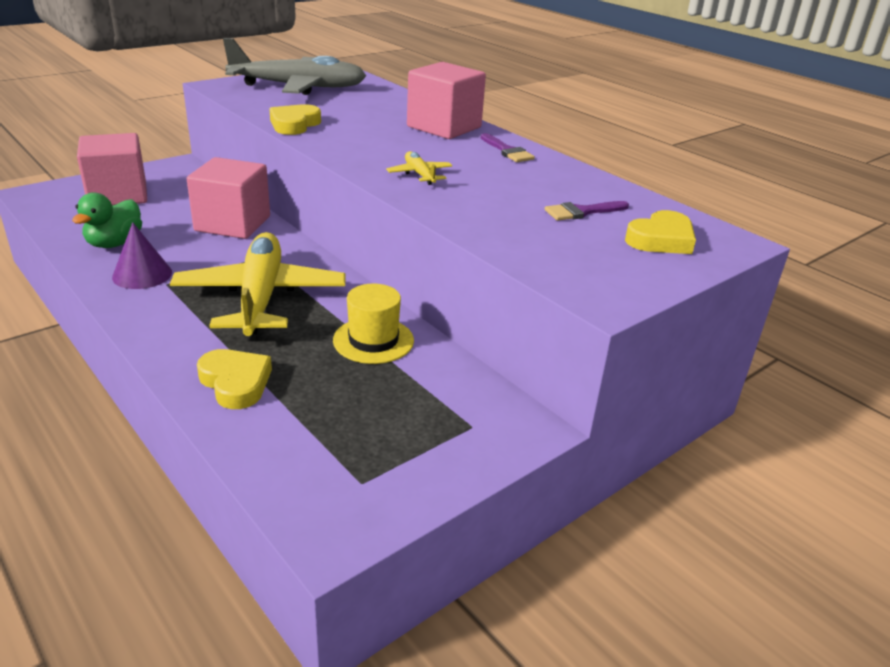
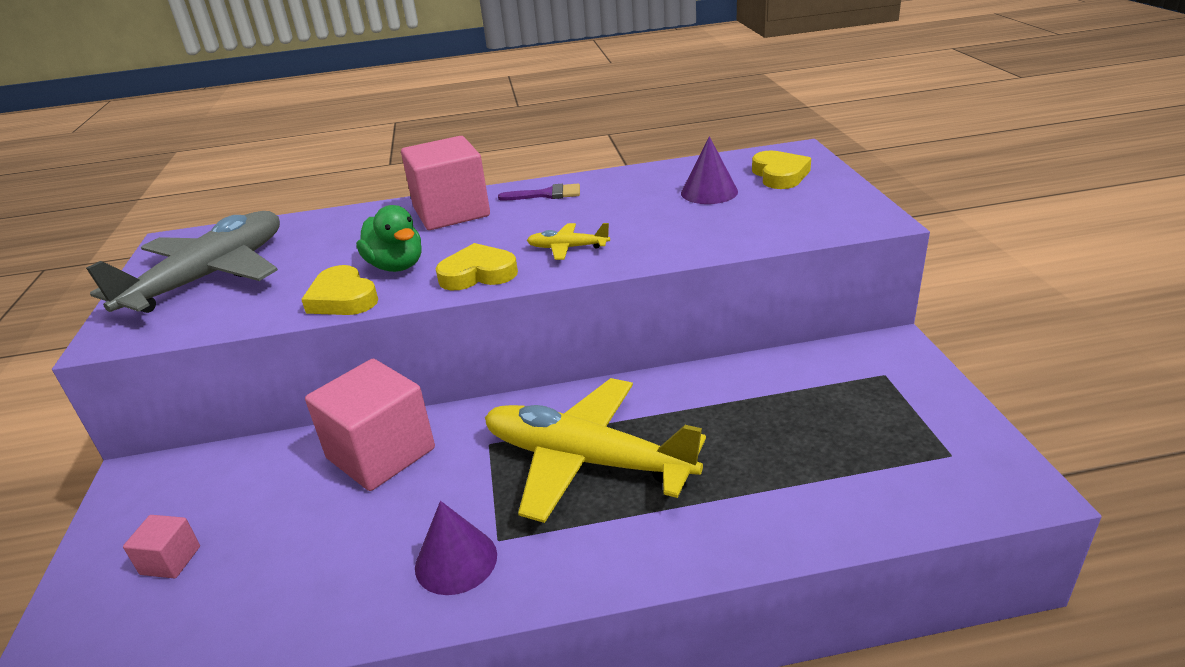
camera: 55 degrees left, 0 degrees up
(114, 243) = (336, 581): green duck -> green duck (396, 266)
(118, 195) = (170, 560): pink cube -> pink cube, size x0.46
(235, 383) = (759, 510): yellow heart -> yellow heart (478, 274)
(373, 340) = (722, 398): yellow hat -> none
(582, 212) = (709, 192): purple brush -> purple cone

